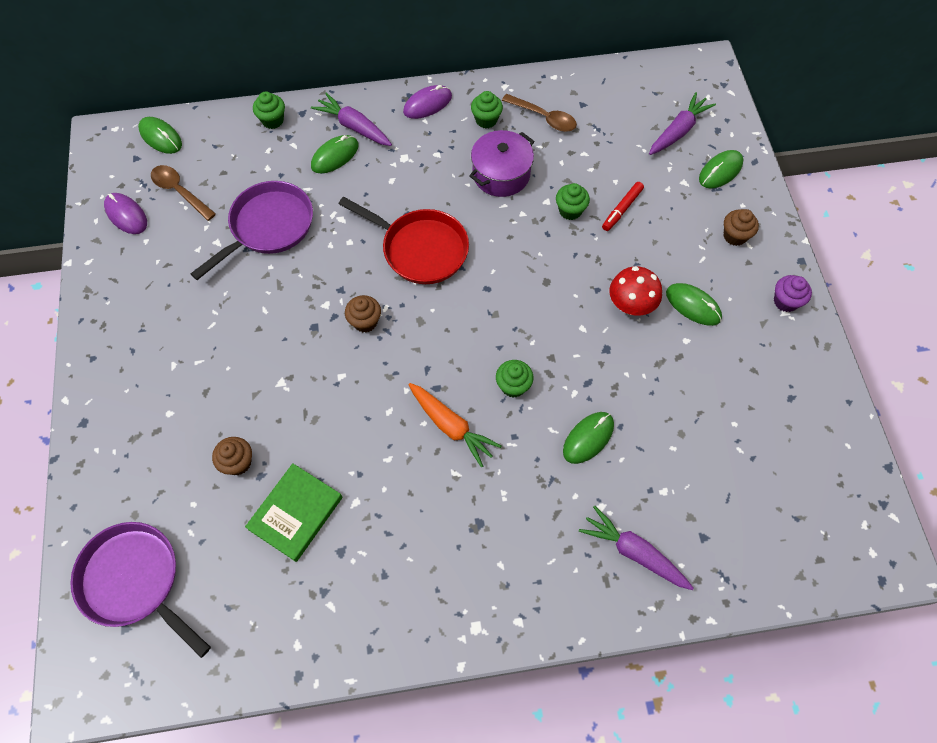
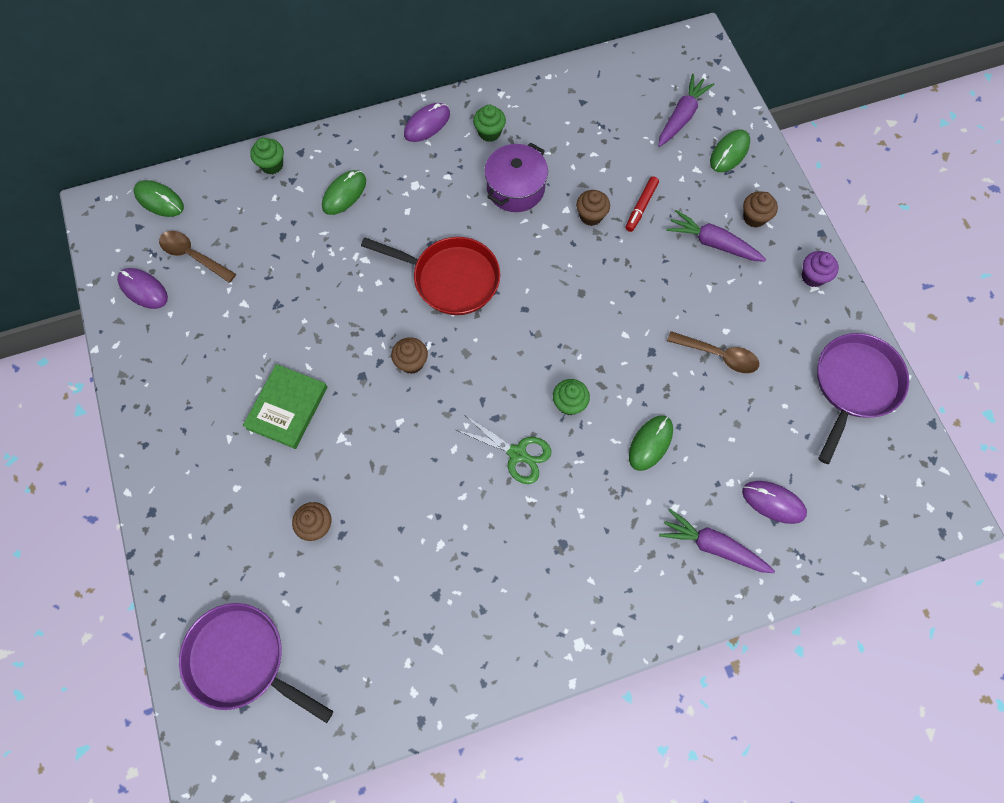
camera: 10 degrees left, 5 degrees up
(268, 227) = (292, 279): purple pan -> purple pan (854, 385)
(295, 513) = (384, 565): green book -> green book (287, 408)
(354, 127) = (357, 159): purple carrot -> purple carrot (713, 243)
(451, 426) = (517, 454): orange carrot -> green scissors
(544, 118) = (547, 122): brown spoon -> brown spoon (718, 355)
(570, 210) = (591, 216): green cupcake -> brown cupcake
(630, 305) = (667, 304): red mushroom -> none
(693, 305) = (726, 294): green mouse -> none
(705, 519) = (773, 502): none -> purple mouse

